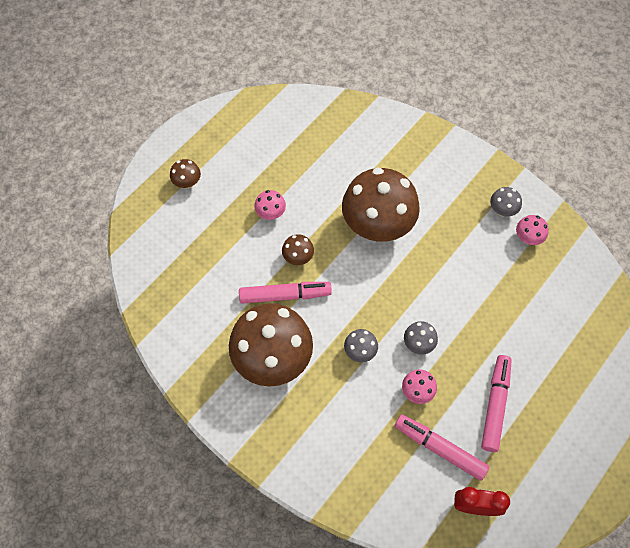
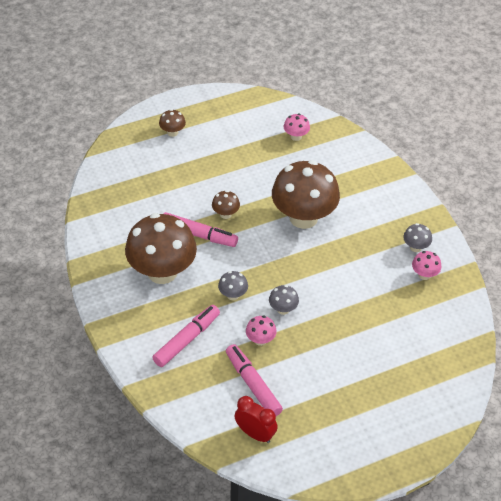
camera: 25 degrees right, 15 degrees down
(270, 213) = (223, 177): pink mushroom -> pink mushroom (296, 136)
(495, 405) = (317, 375): pink marker -> pink marker (186, 340)

